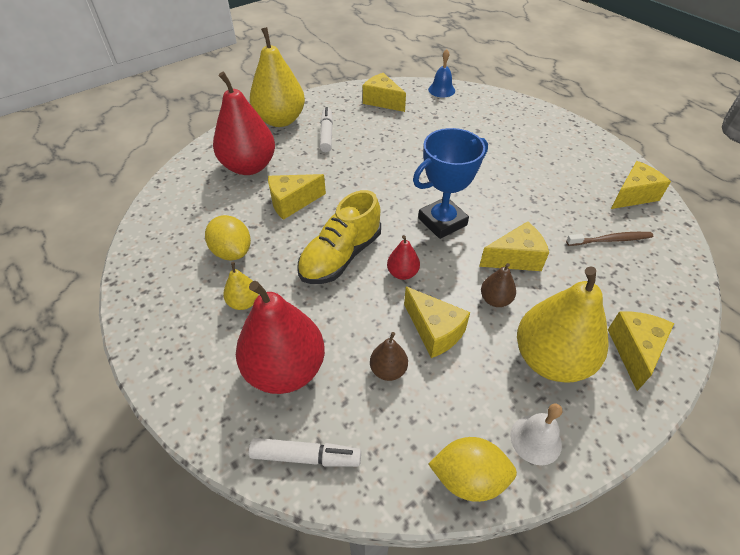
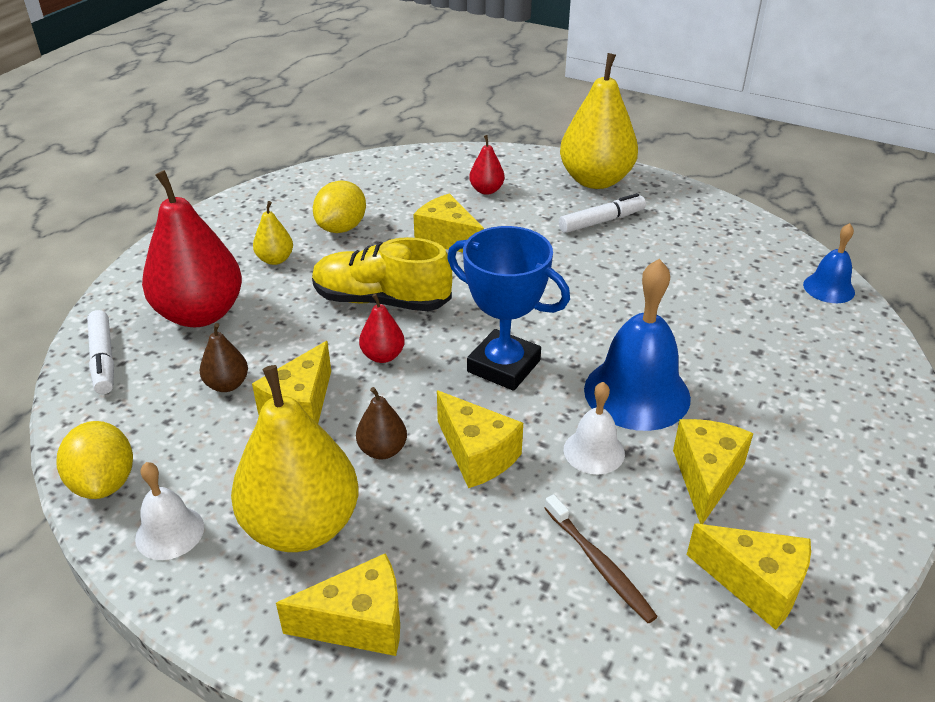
camera: 65 degrees right, 10 degrees down
(249, 166) = (486, 190): red pear -> red pear, size x0.45
(382, 101) = (729, 242): yellow cheese -> yellow cheese (706, 477)
(490, 180) = (637, 393): none -> blue bell
(529, 212) = (594, 451): none -> white bell

